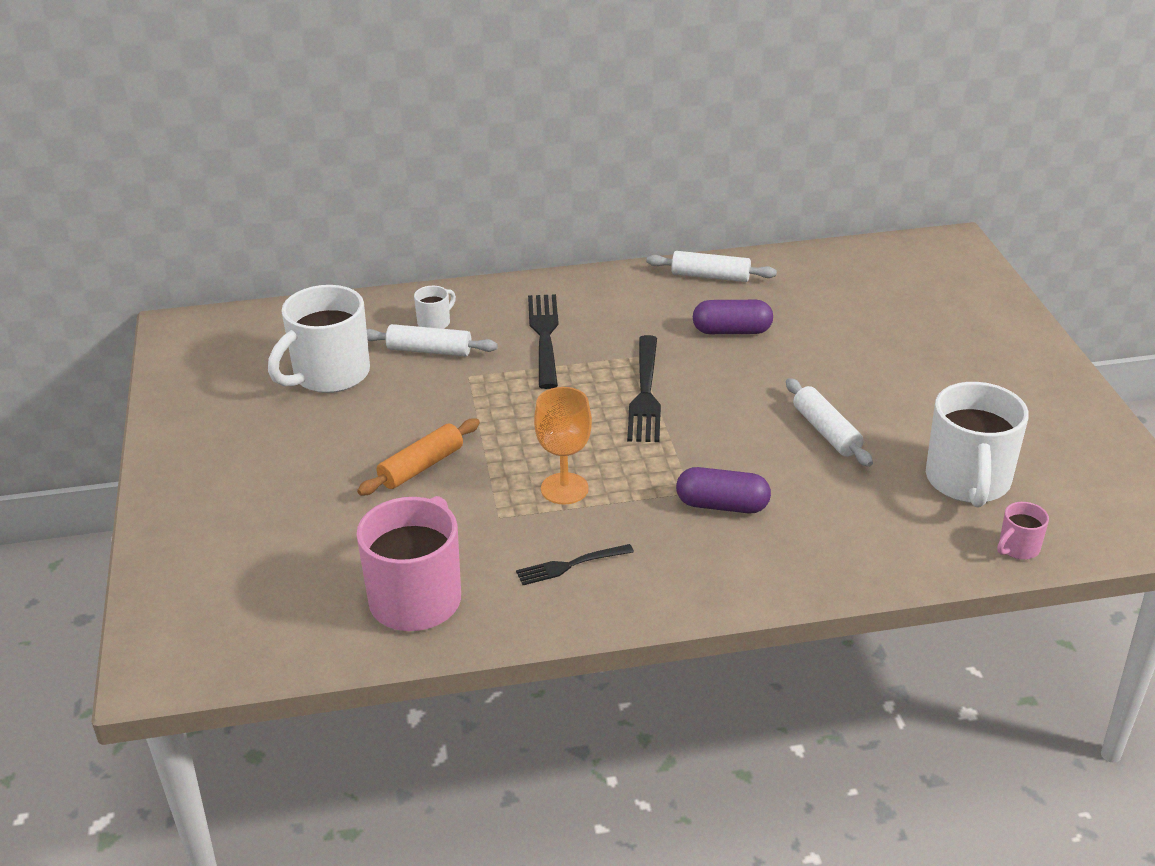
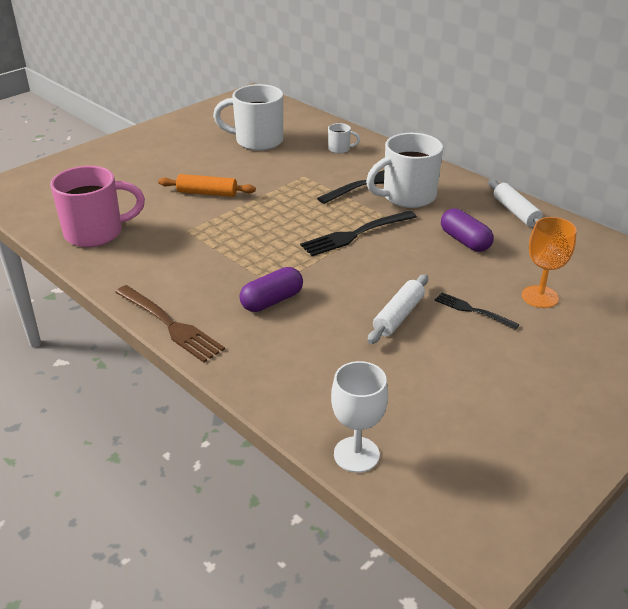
camera: 55 degrees right, 0 degrees up
(429, 351) = (312, 157): white rolling pin -> none
(564, 489) = (232, 241): orange goblet -> orange goblet (540, 297)
(570, 565) = (164, 268): black fork -> black fork (473, 310)
(700, 600) = (170, 324): none -> brown fork
(722, 505) = (272, 301): purple capsule -> purple capsule turned 75 degrees clockwise
(968, 482) = (413, 402): white mug -> white mug (407, 197)
(1018, 548) = (356, 454): pink mug -> white goblet

